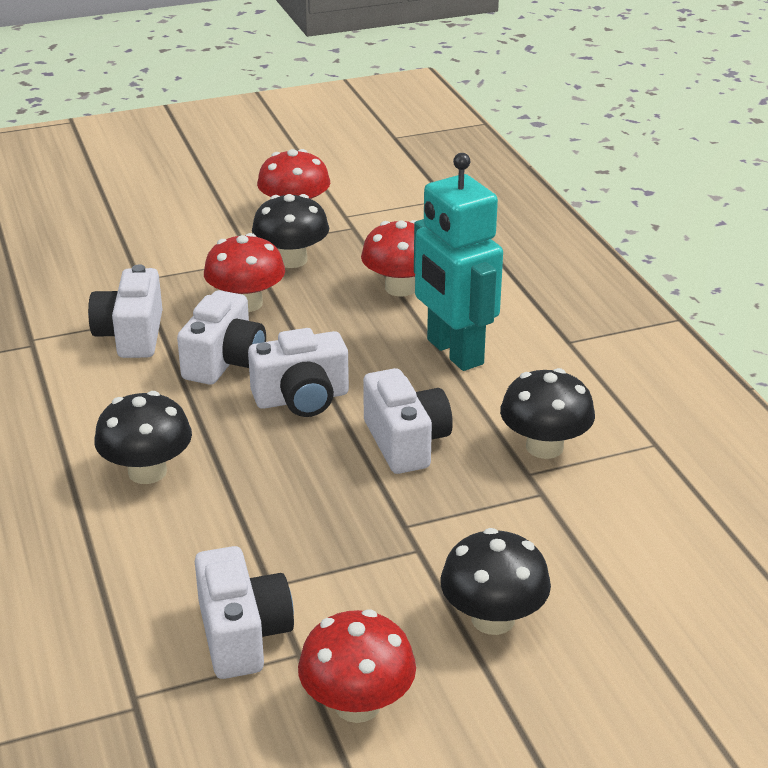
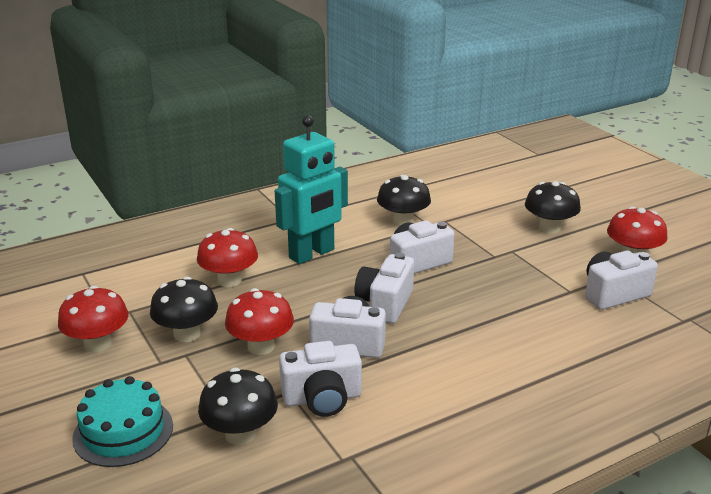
camera: 100 degrees left, 5 degrees down
(145, 229) = (123, 431): none -> turquoise cake
(147, 472) = (495, 354): black mushroom -> black mushroom (240, 434)
(302, 398) = (385, 304): white camera -> white camera turned 135 degrees counterclockwise

